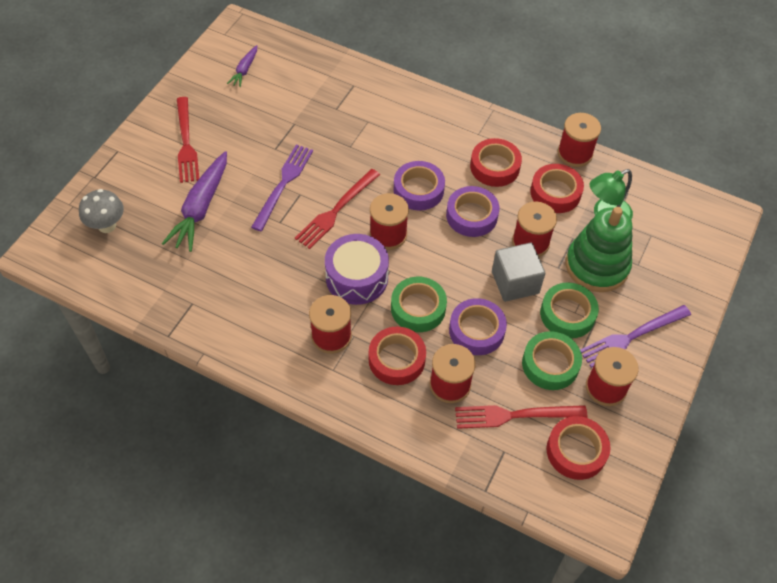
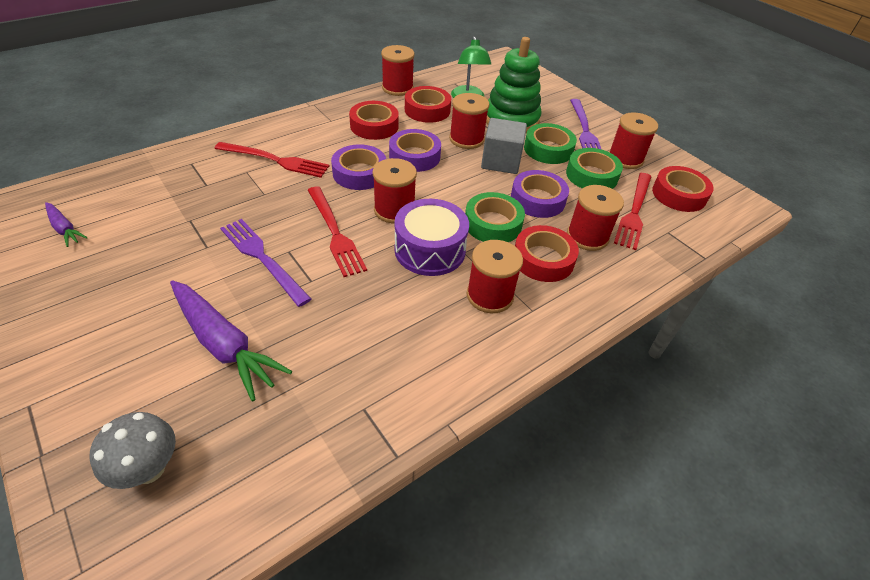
camera: 65 degrees left, 10 degrees down
(186, 142) = (106, 322): red fork -> red fork (275, 160)

